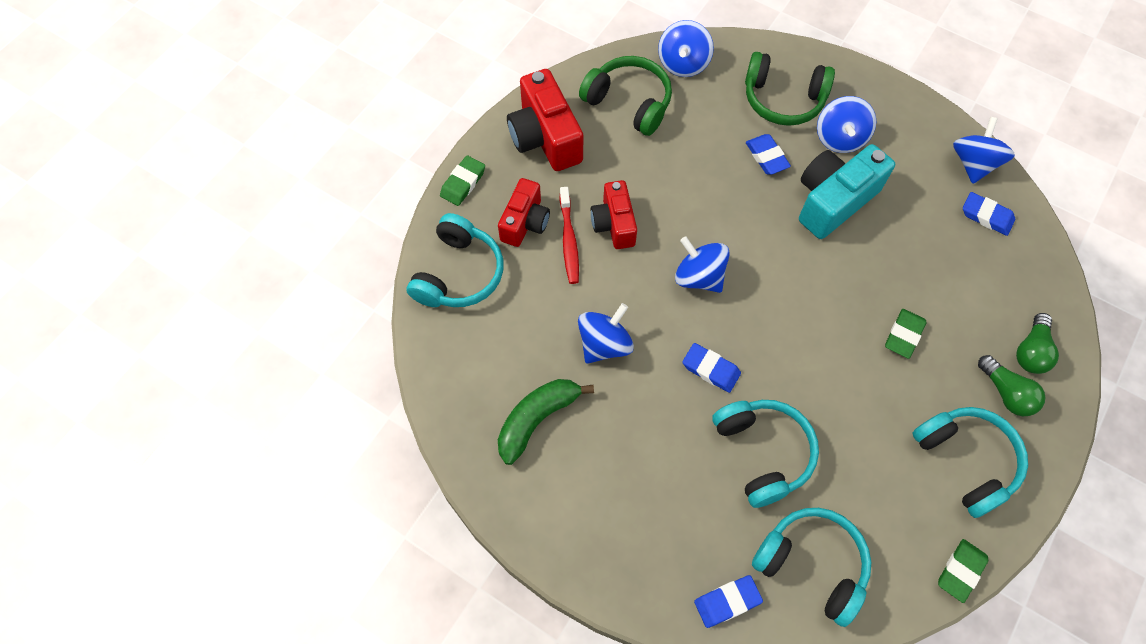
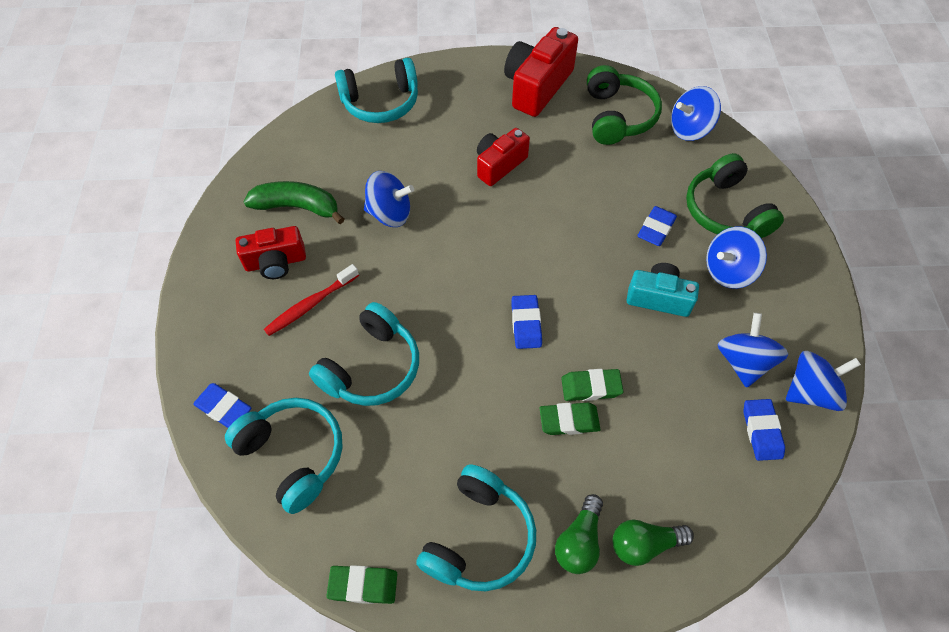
camera: 55 degrees right, 5 degrees down
(463, 183) = (456, 65): green eraser -> green eraser (591, 387)
(525, 222) = (454, 114): red camera -> red camera (276, 262)
(569, 241) = (461, 146): red toothbrush -> red toothbrush (310, 305)
(699, 277) = (499, 241): blue spinning top -> blue spinning top (743, 362)
(711, 369) = (421, 292): blue eraser -> blue eraser (526, 324)
(812, 565) = (293, 455): turquoise headphones -> turquoise headphones turned 45 degrees counterclockwise
(833, 201) = (658, 298): turquoise camera -> turquoise camera, size x0.65

